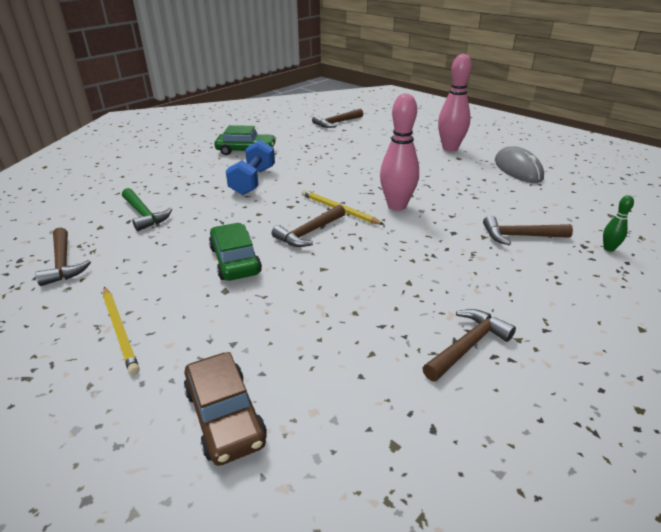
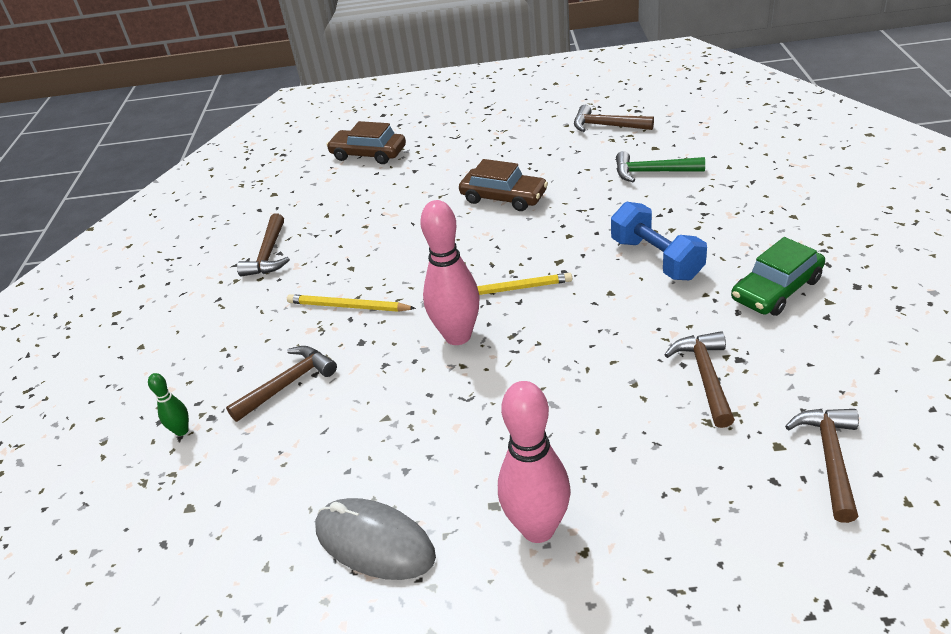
camera: 140 degrees right, 5 degrees up
(120, 330) = (487, 136): yellow pencil -> yellow pencil (348, 306)
(235, 260) = (503, 197): green car -> brown car
(309, 233) = (491, 250): brown hammer -> brown hammer (705, 376)

